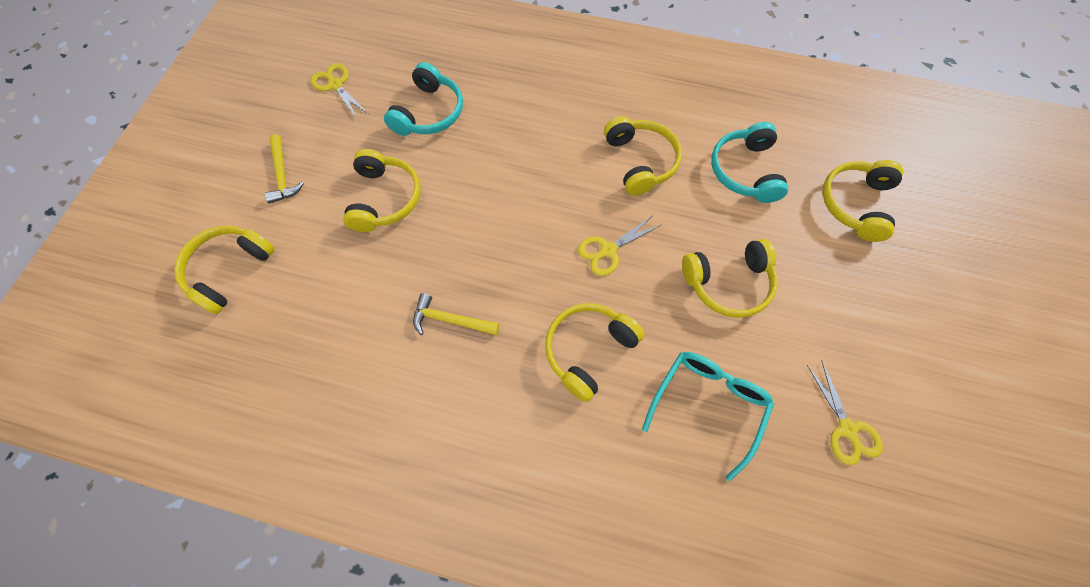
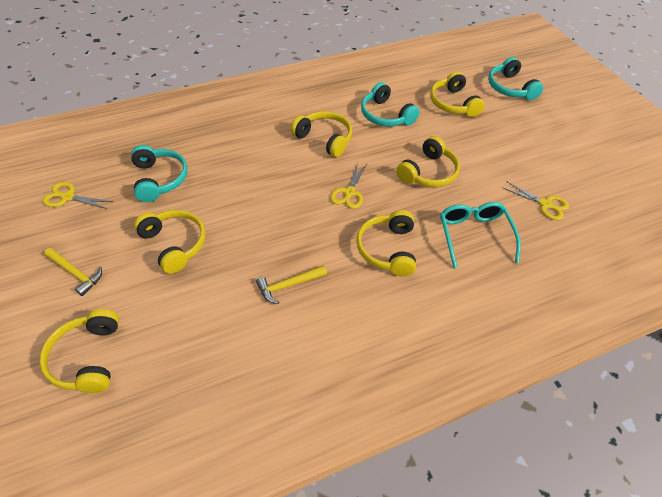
camera: 40 degrees left, 15 degrees down
(968, 227) = (510, 88): none -> turquoise headphones

